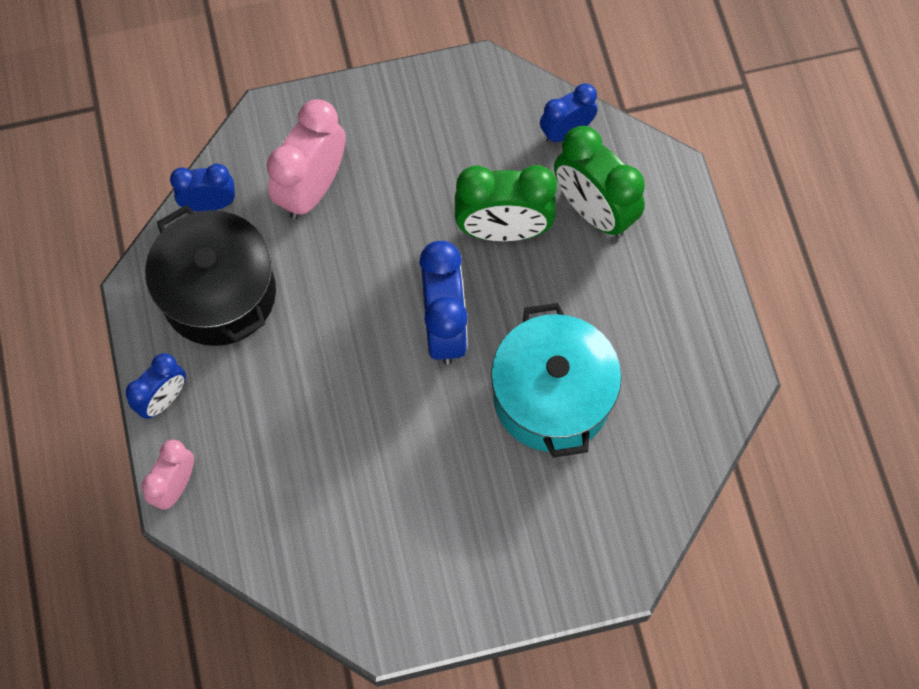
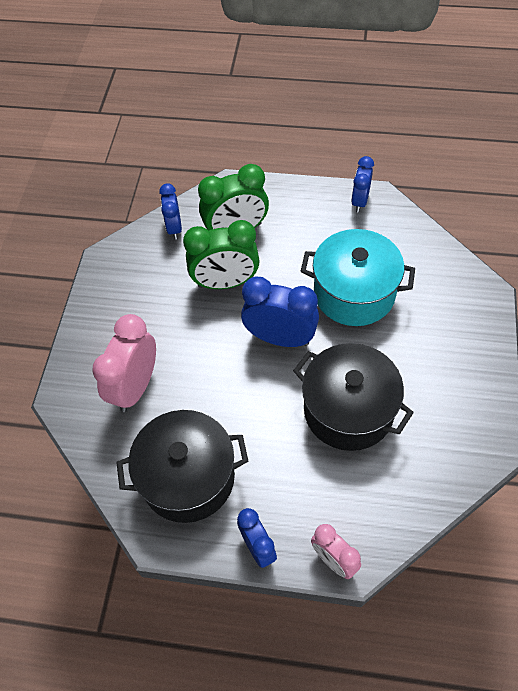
camera: 65 degrees left, 10 degrees down
(209, 204) = (111, 461): blue clock -> blue clock (360, 201)
(312, 189) = (136, 387): pink clock -> pink clock turned 60 degrees clockwise
(370, 444) = (348, 410): none -> black pot
(503, 230) = (225, 282): green clock -> green clock turned 60 degrees clockwise

